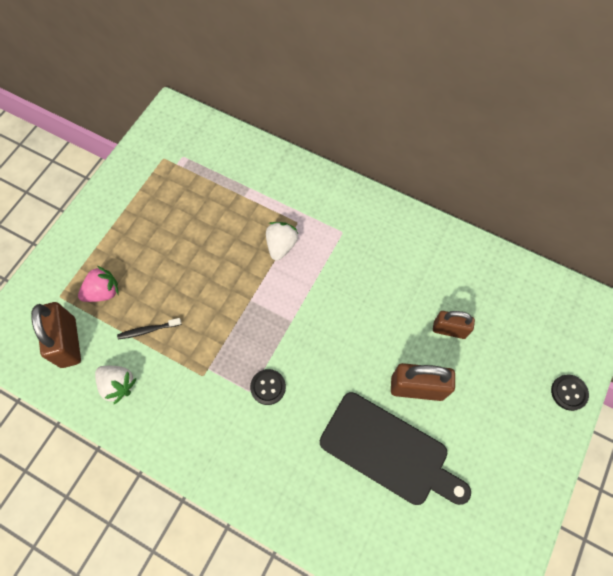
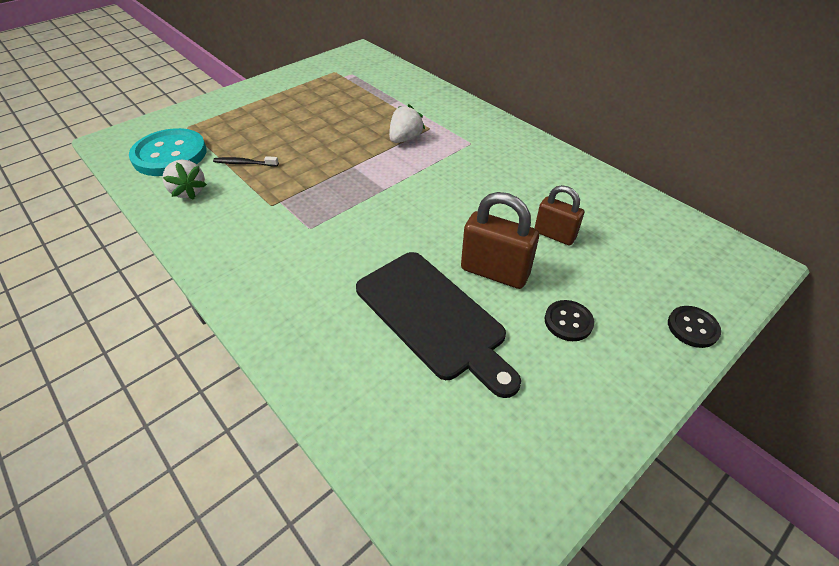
camera: 20 degrees right, 20 degrees down
(68, 342) = (170, 155): brown padlock -> turquoise button
(103, 292) = (225, 132): pink strawberry -> none
(268, 387) = (329, 229): black button -> black button (568, 321)

